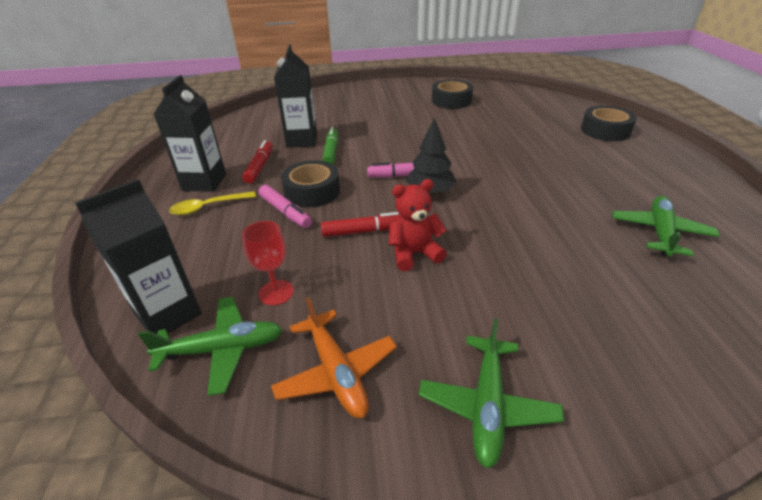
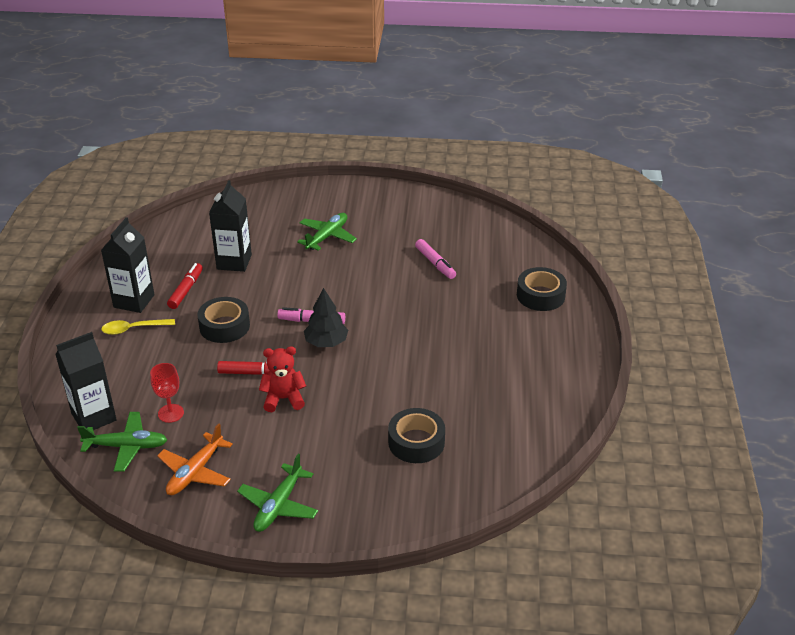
camera: 10 degrees right, 0 degrees up
(285, 212) = (196, 344): pink marker -> pink marker (435, 263)
(331, 152) = (257, 281): green marker -> none
(336, 372) = (195, 472): orange plane -> orange plane turned 45 degrees clockwise
(451, 101) = (411, 226): black tape -> black tape (416, 442)
(660, 232) = (490, 412): green plane -> green plane (327, 236)

